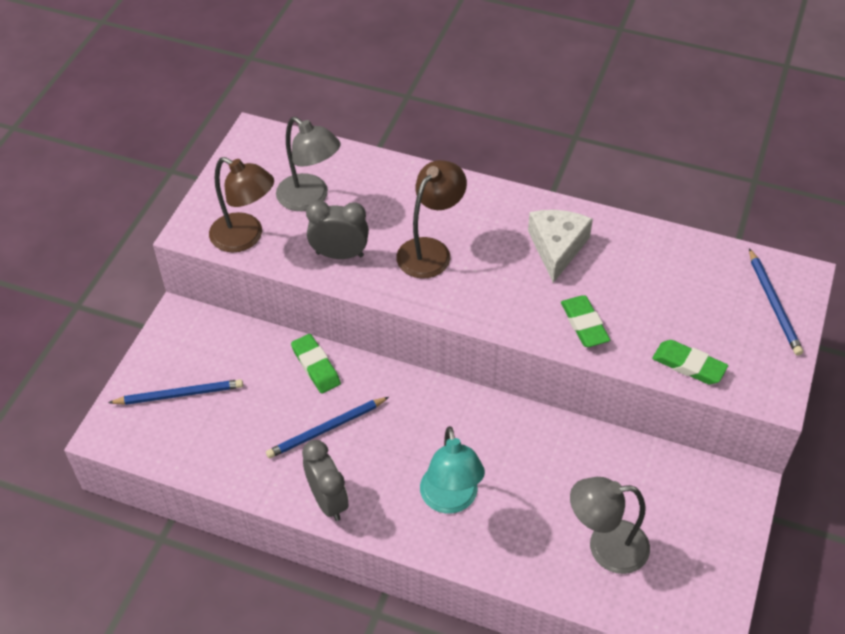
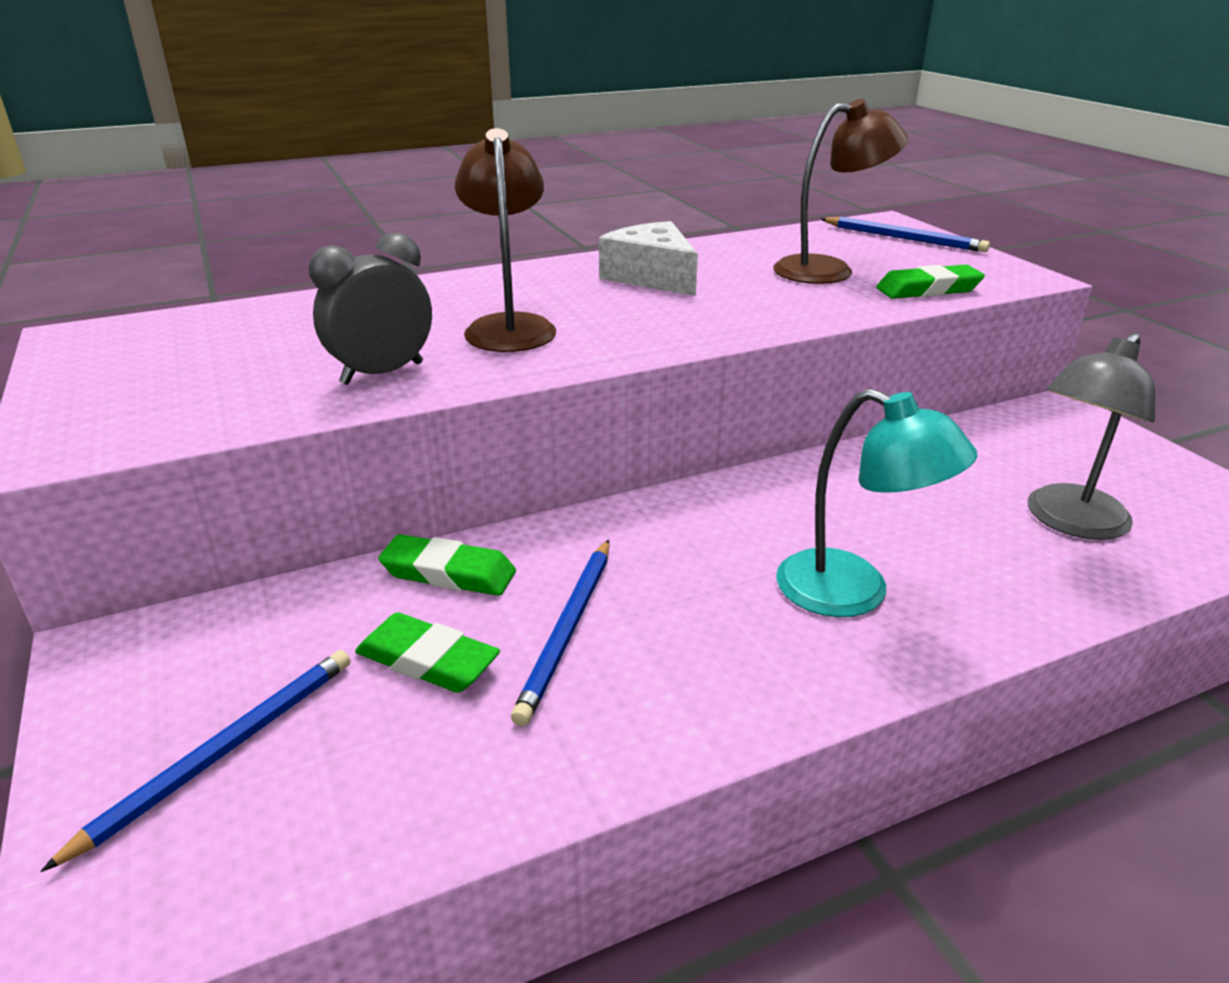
camera: 45 degrees left, 20 degrees down
(245, 237) = (185, 417): brown lamp -> brown lamp (828, 270)
(310, 198) = (256, 350): grey lamp -> none
(328, 501) = (703, 712): grey clock -> none
(584, 324) = (784, 306): green eraser -> green eraser (428, 660)

